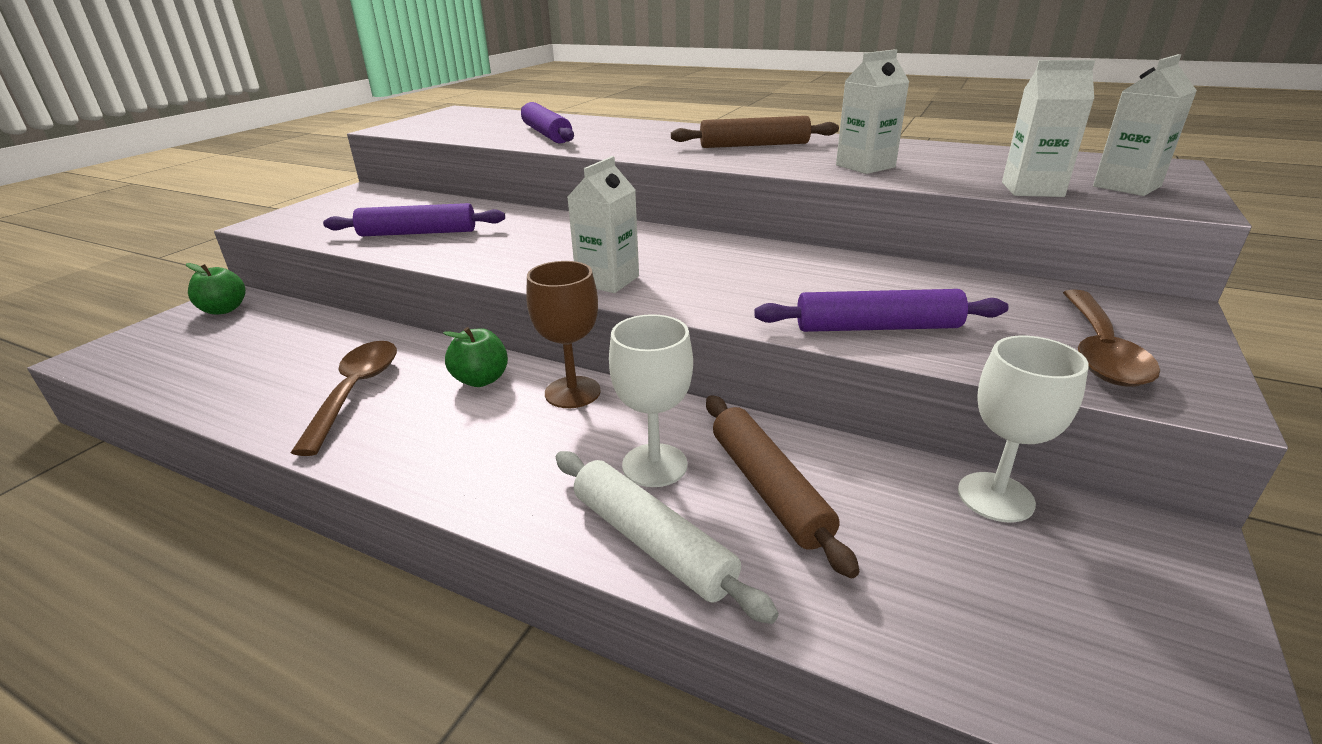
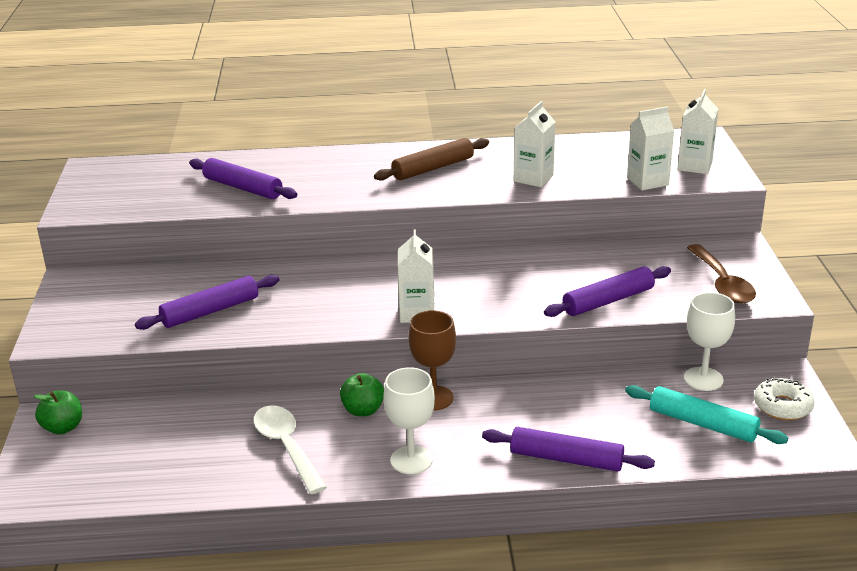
camera: 30 degrees left, 0 degrees up
(356, 392) = (287, 447): brown spoon -> white spoon
(652, 542) = (566, 459): white rolling pin -> purple rolling pin
(654, 465) = (529, 423): white goblet -> white goblet (411, 460)
(768, 488) = (598, 413): brown rolling pin -> none
(942, 576) = (702, 424): none -> turquoise rolling pin
(1141, 606) = (782, 406): none -> white donut

